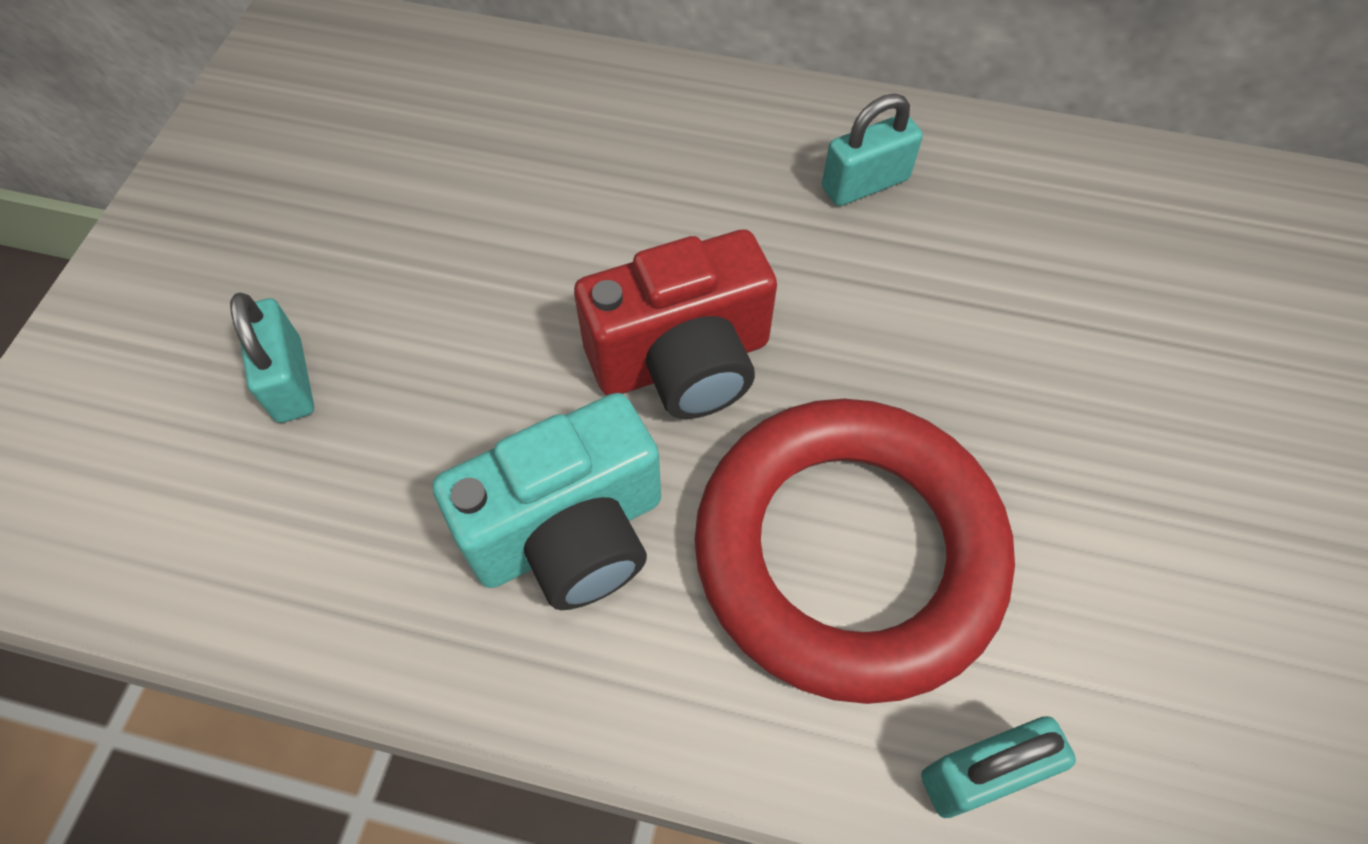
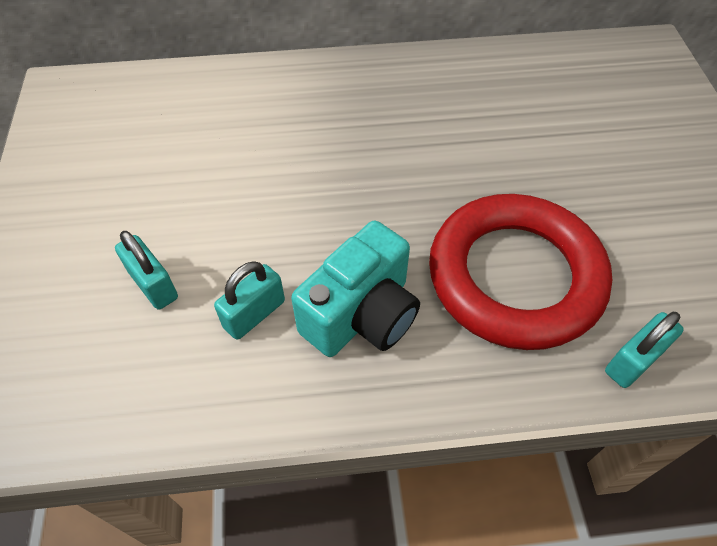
camera: 20 degrees left, 5 degrees down
(683, 361) = (381, 208): red camera -> none
(865, 184) = (435, 93): turquoise padlock -> turquoise padlock (254, 314)

